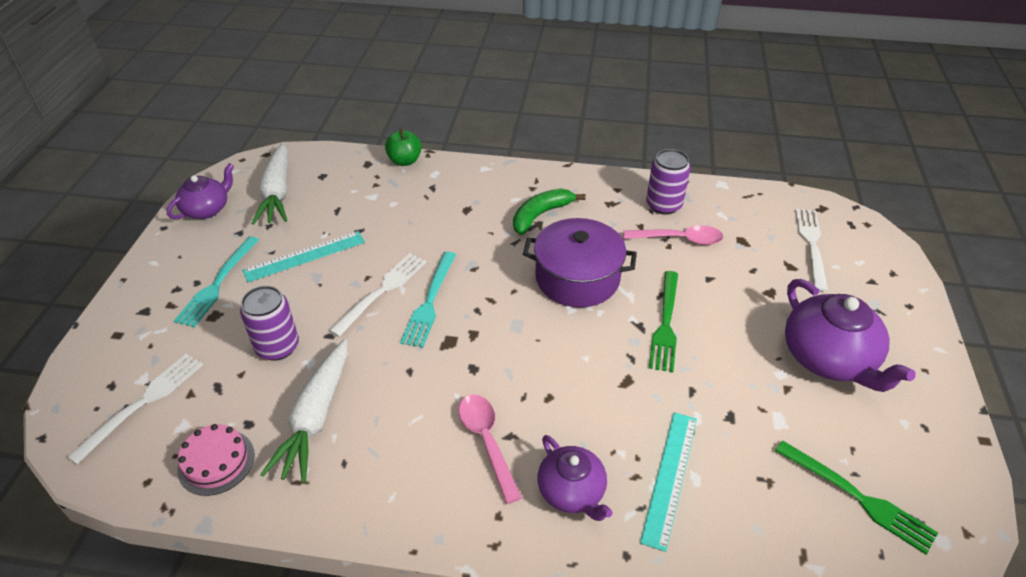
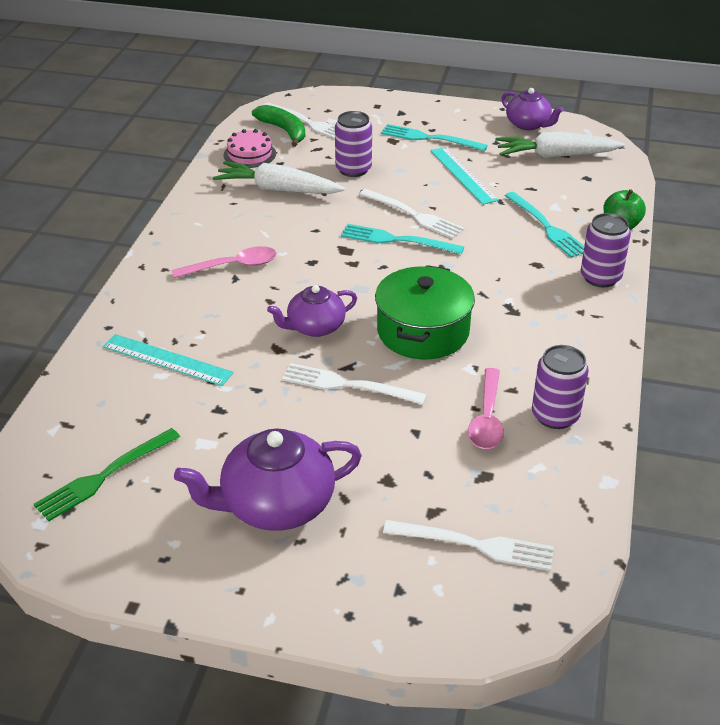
camera: 95 degrees right, 5 degrees down
(407, 202) = (547, 227): none -> turquoise fork
(483, 176) = (600, 277): none -> purple can
(541, 215) = (529, 314): green banana -> green banana (284, 130)
(572, 491) = (172, 305): purple teapot -> purple teapot (315, 327)
(577, 278) = (423, 331): purple pot -> green pot
(665, 324) = (347, 385): green fork -> white fork

